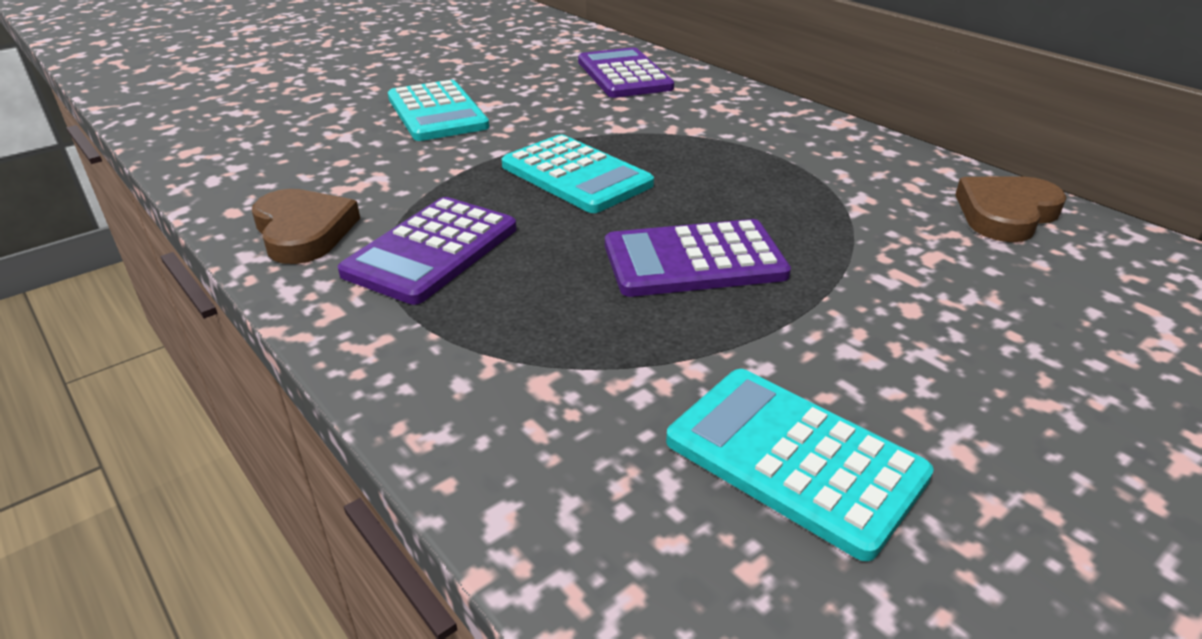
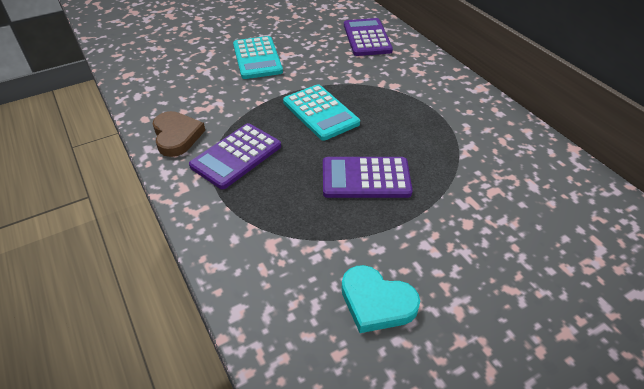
camera: 10 degrees right, 10 degrees up
(794, 458) = (376, 302): turquoise calculator -> turquoise heart
(1005, 214) = (547, 166): brown heart -> none

